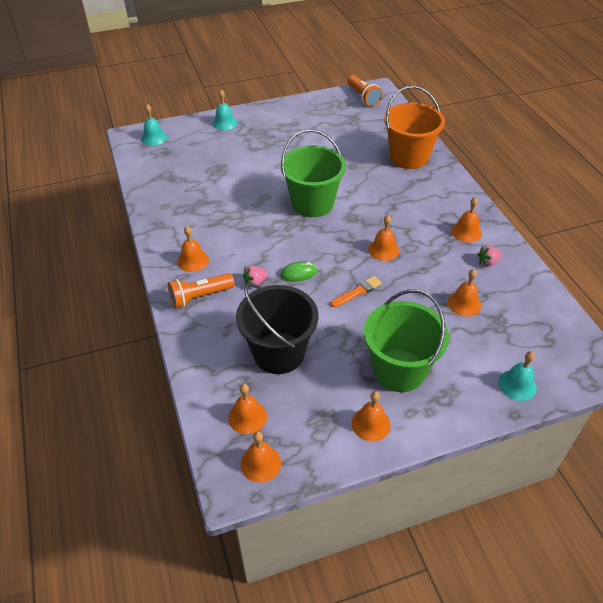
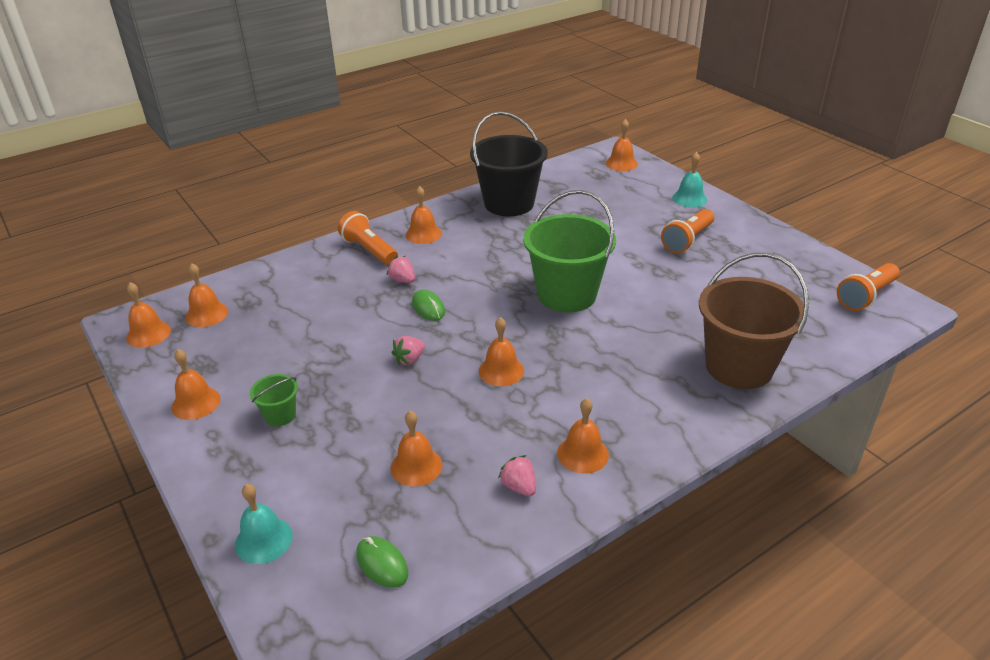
camera: 75 degrees right, 10 degrees down
(154, 138) = (621, 163): turquoise bell -> orange bell
(275, 138) = (687, 240): none -> orange flashlight
(279, 353) = (296, 317): black bucket -> black bucket (509, 203)
(357, 292) = (409, 359): orange brush -> pink strawberry
(399, 370) = (280, 415): green bucket -> green bucket, size x0.44
(409, 157) = (739, 366): orange bucket -> brown bucket
(540, 329) = (382, 564): none -> green mouse

